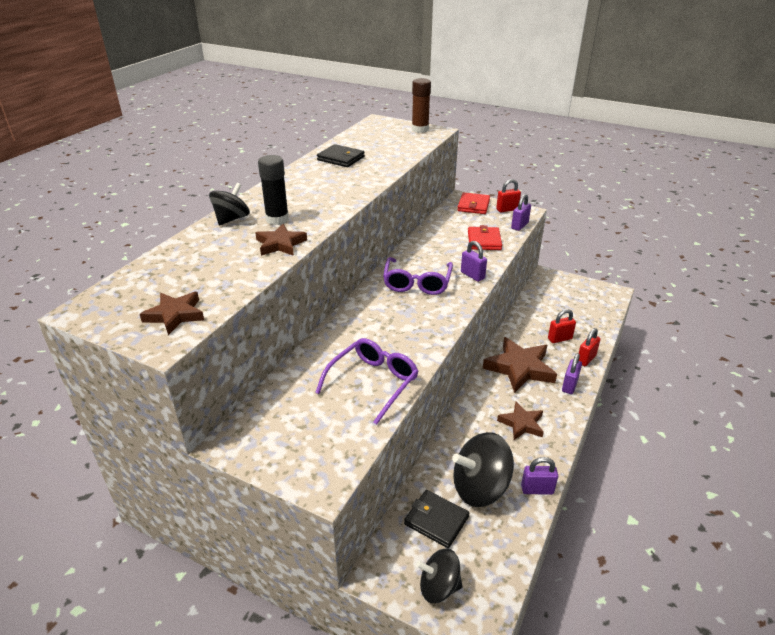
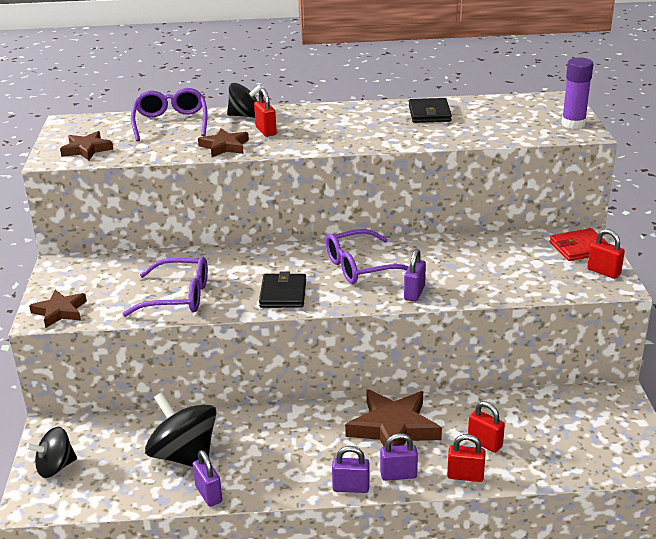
camera: 60 degrees right, 5 degrees down
(187, 255) = (171, 123): none -> purple glasses
(277, 219) = (266, 131): black glue stick -> red padlock
(420, 129) = (573, 124): brown glue stick -> purple glue stick
(436, 520) = (126, 441): black wallet -> black wallet (283, 294)
(438, 587) = (55, 467): black spinning top -> black spinning top turned 90 degrees counterclockwise
(484, 241) = (501, 278): red wallet -> none
(519, 226) = (573, 291): purple padlock -> purple padlock (351, 488)
(522, 424) = (299, 456): brown star -> brown star (60, 311)

